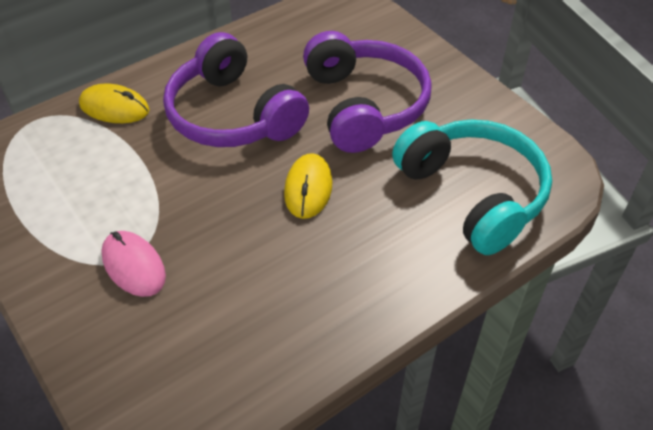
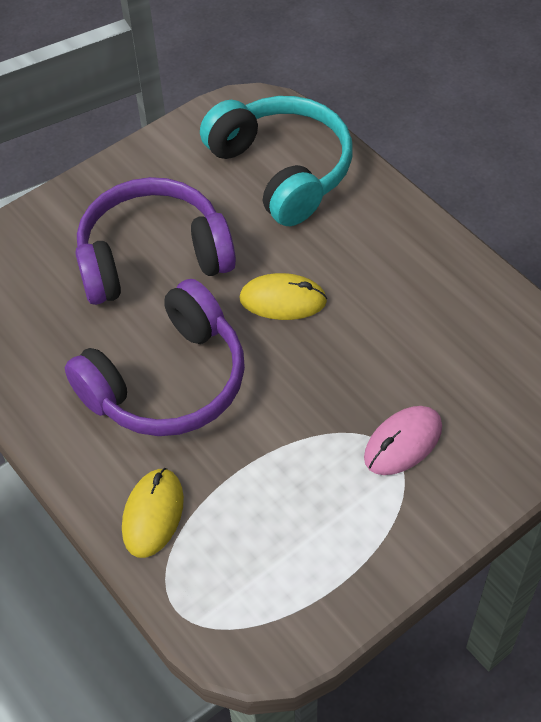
camera: 90 degrees left, 5 degrees up
(473, 194) = (282, 170): turquoise headphones -> turquoise headphones turned 90 degrees clockwise

